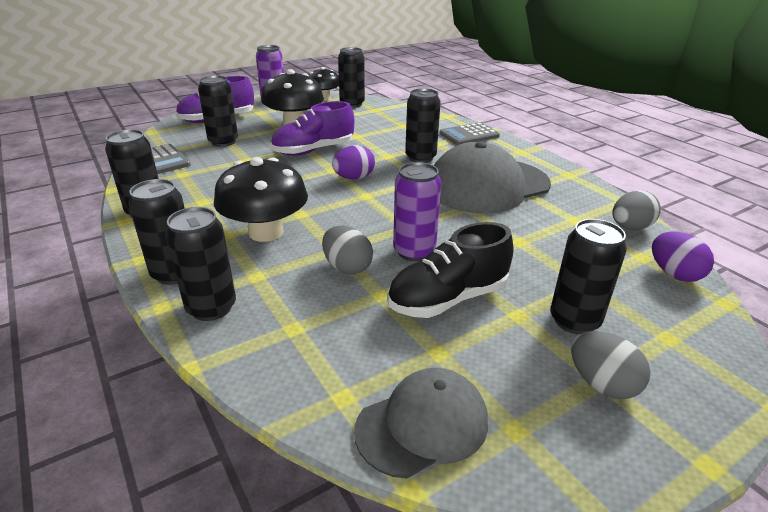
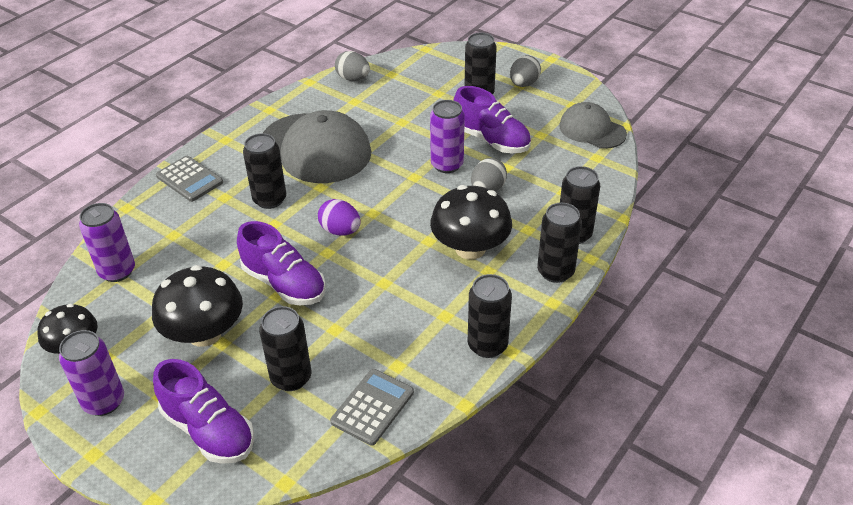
camera: 110 degrees left, 10 degrees up
(352, 104) = (98, 306): black can -> none
(380, 110) = (117, 271): none -> purple can
(448, 299) = (491, 140): black shoe -> purple shoe
(674, 274) = (405, 63): purple egg -> none

